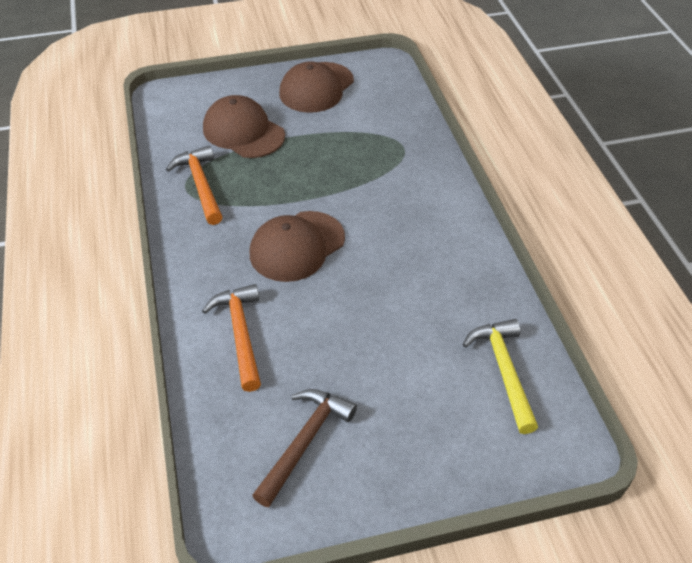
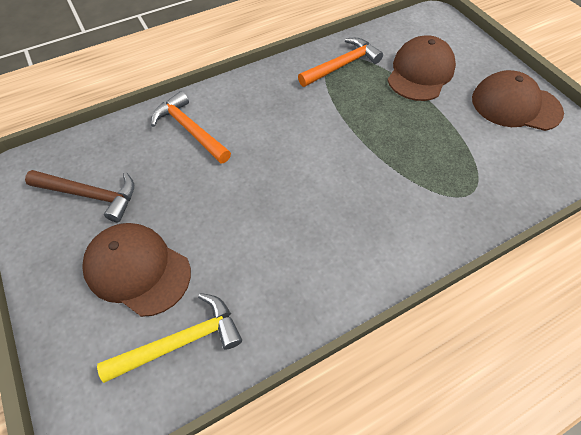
camera: 75 degrees right, 10 degrees up
(240, 334) = (190, 130): orange hammer -> orange hammer turned 105 degrees counterclockwise
(297, 246) = (295, 141): brown cap -> brown cap (137, 269)

